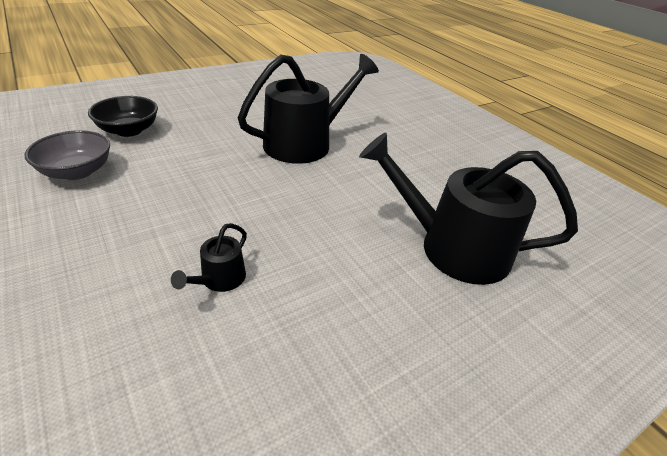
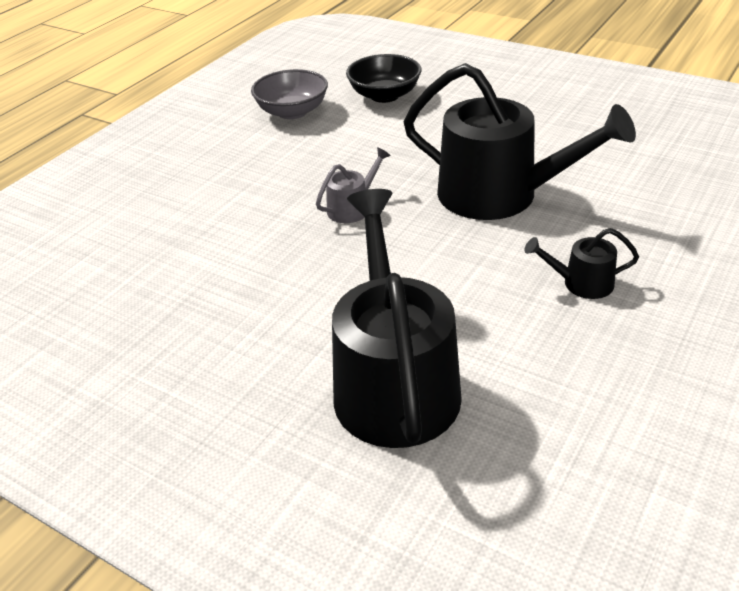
camera: 70 degrees right, 0 degrees up
(220, 279) = (214, 245): black watering can -> black watering can (581, 283)
(253, 195) = (352, 208): none -> grey watering can

